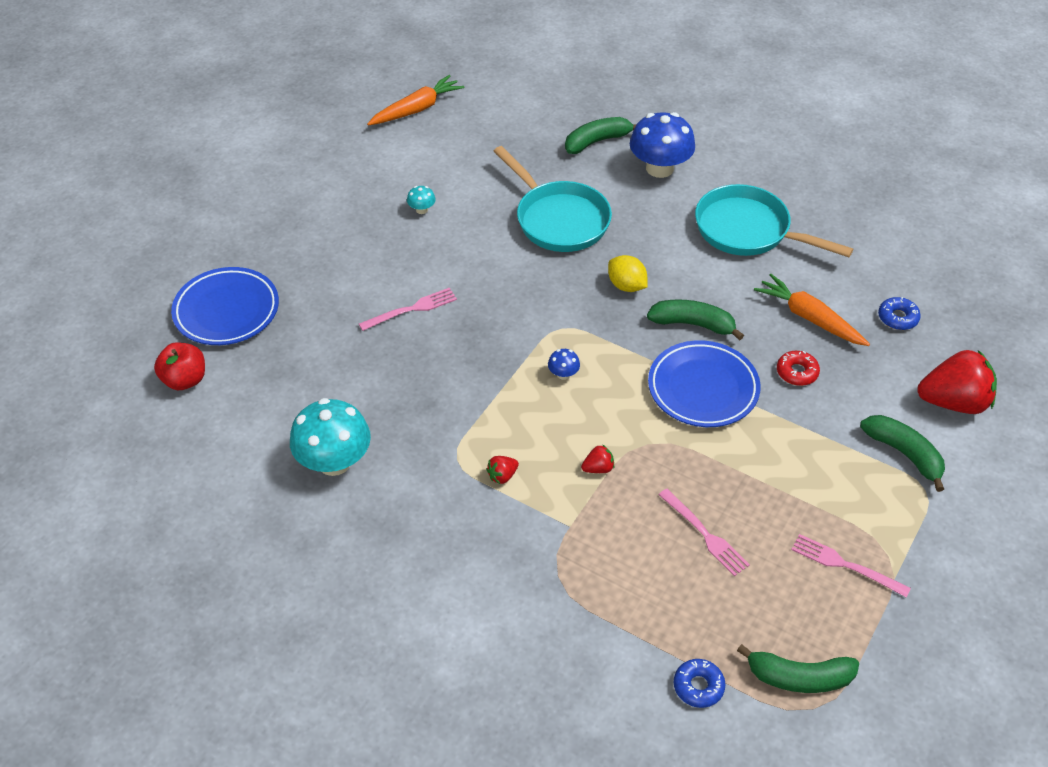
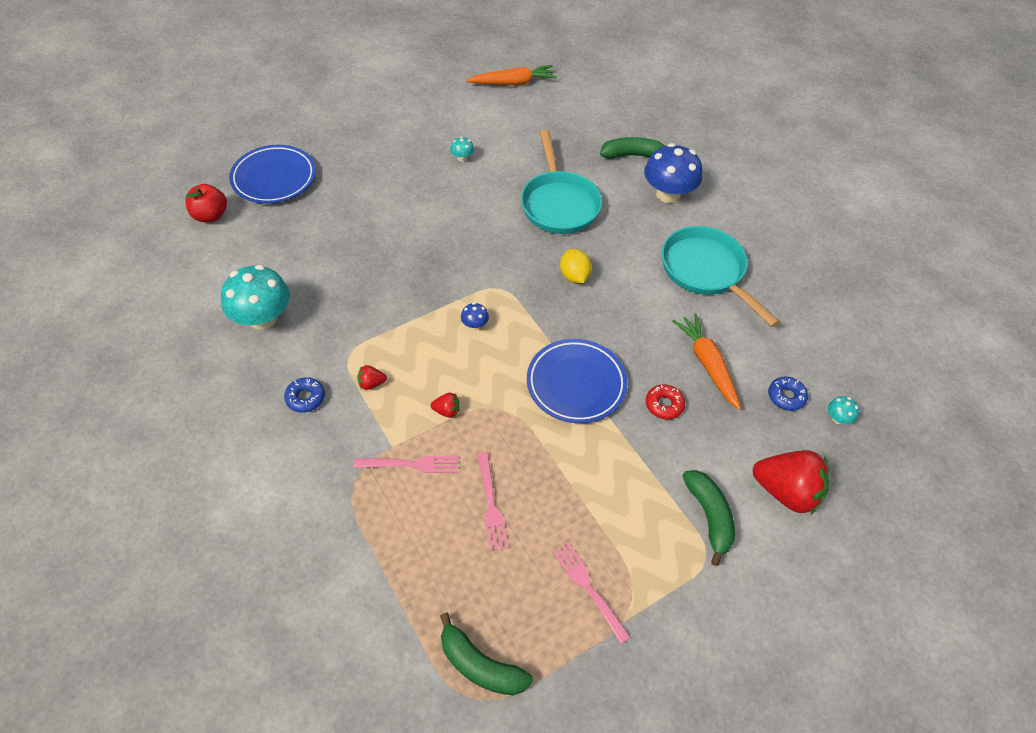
camera: 25 degrees right, 5 degrees up
(412, 309) = (401, 228): pink fork -> pink fork (412, 464)
(693, 324) = (605, 328): green banana -> none
(698, 686) = (394, 628): blue donut -> blue donut (305, 398)
(953, 318) = (837, 418): none -> turquoise mushroom

